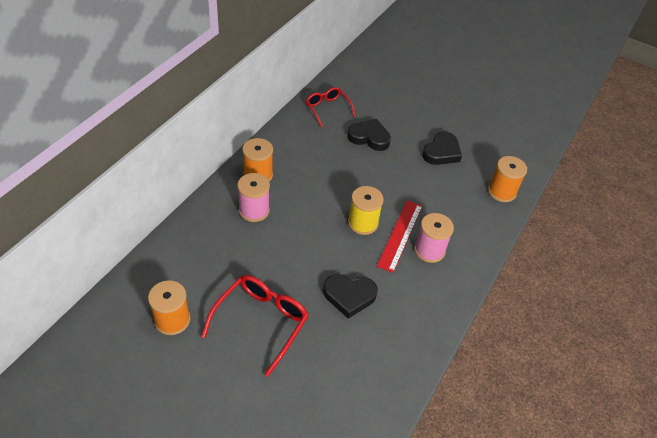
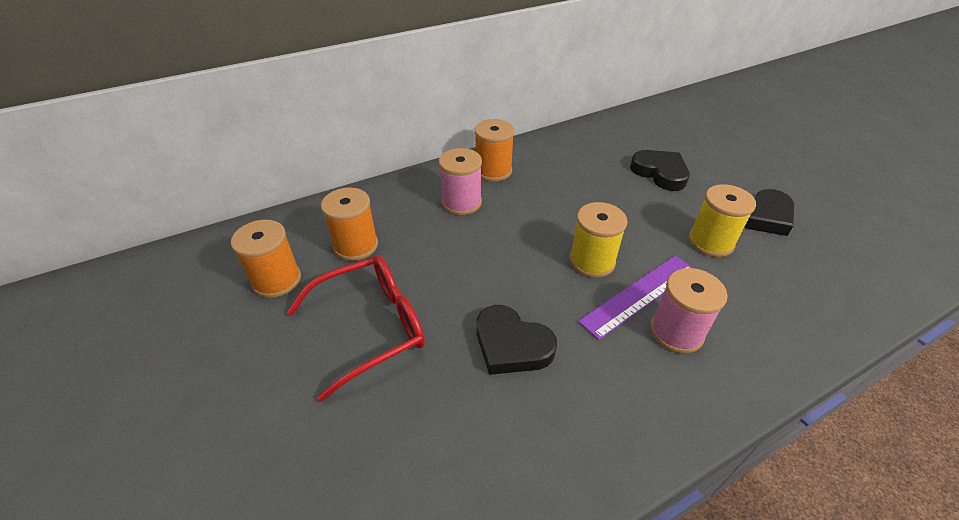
camera: 35 degrees right, 5 degrees down
(327, 109) = (622, 133): red glasses -> none
(400, 235) = (639, 295): red ruler -> purple ruler
(422, 182) = (710, 242): none -> yellow spool
(501, 191) = (848, 296): orange spool -> orange spool (356, 245)

